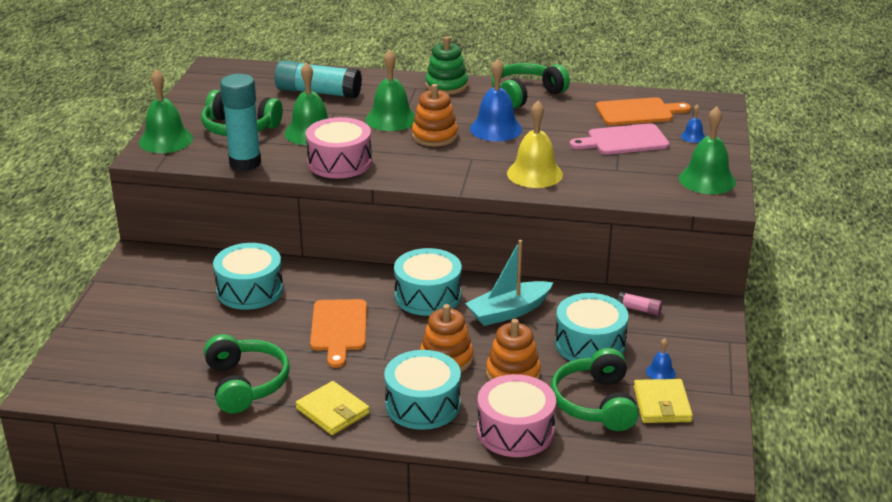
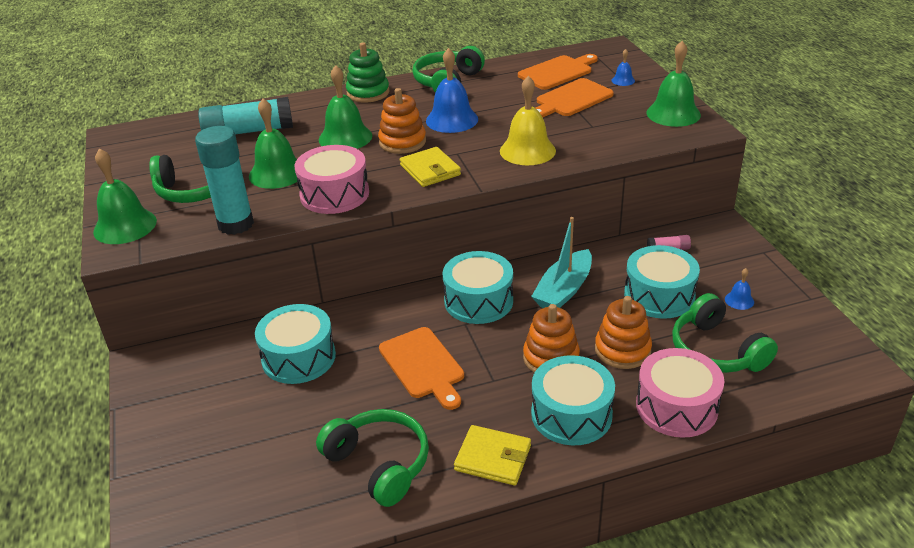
camera: 25 degrees left, 5 degrees up
(623, 140) = (571, 99): pink cutting board -> orange cutting board
(662, 404) = (769, 330): yellow wallet -> yellow wallet (430, 170)

